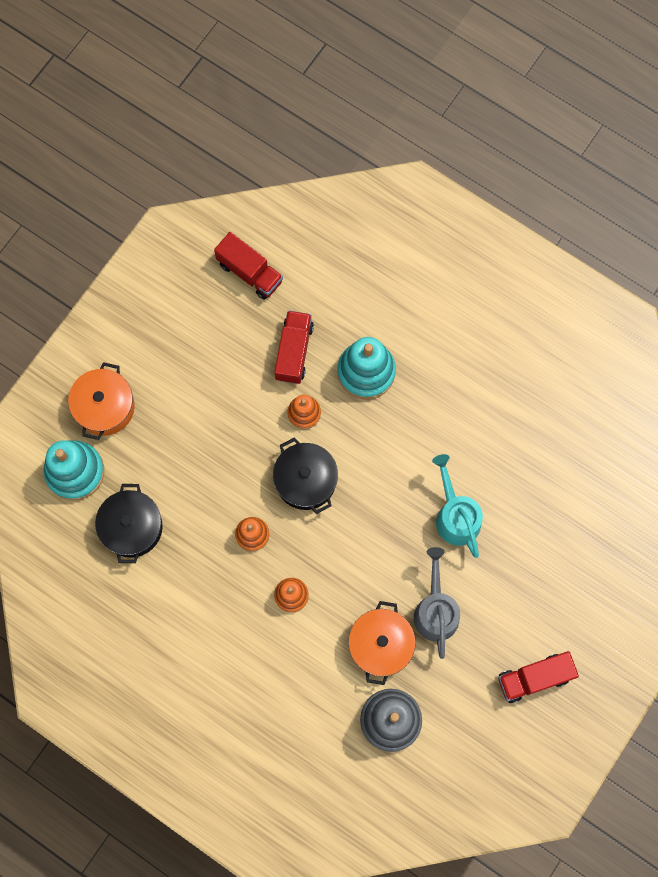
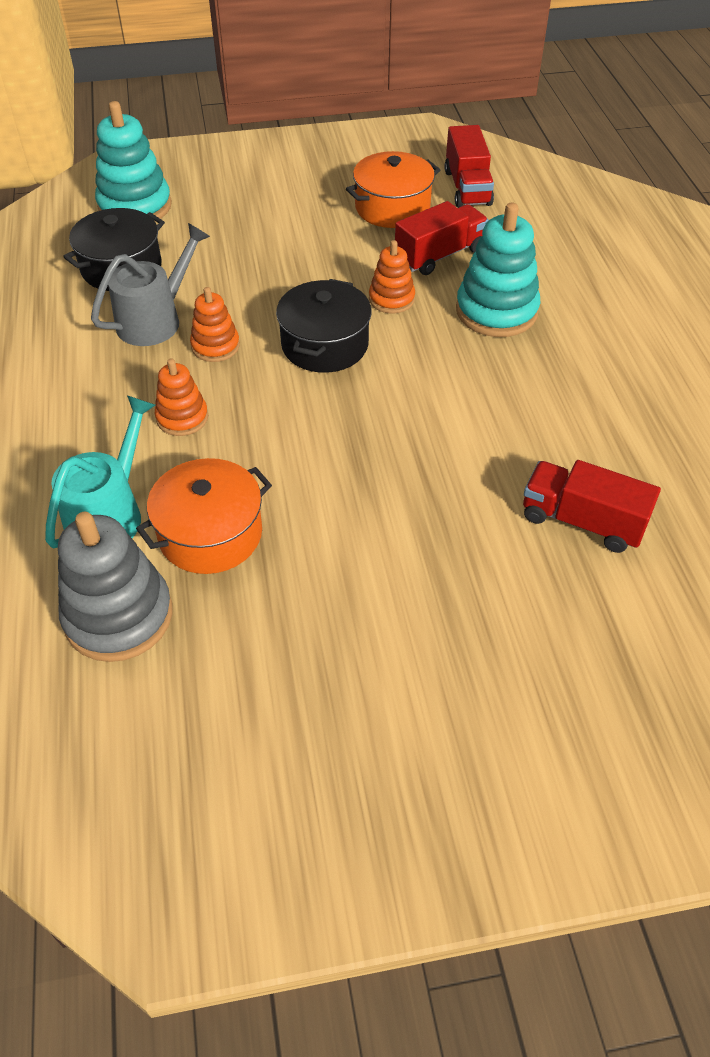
camera: 45 degrees right, 25 degrees down
(104, 407) = (220, 187): orange pot -> orange pot (392, 207)
(435, 610) = (316, 553): grey watering can -> grey watering can (156, 319)
(455, 515) = (451, 486): turquoise watering can -> turquoise watering can (110, 513)
(534, 678) = (350, 734): red truck -> red truck (582, 521)

